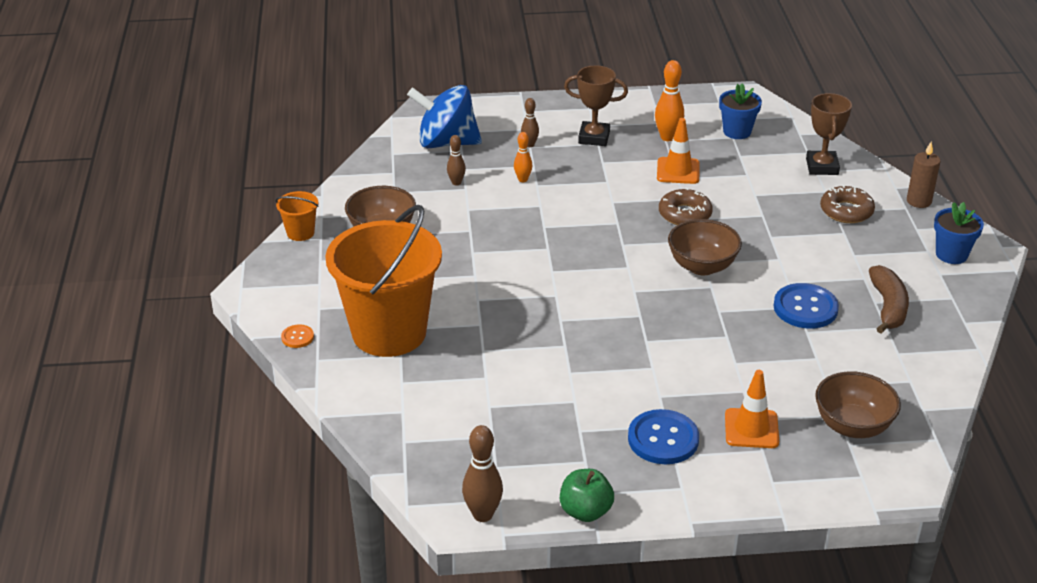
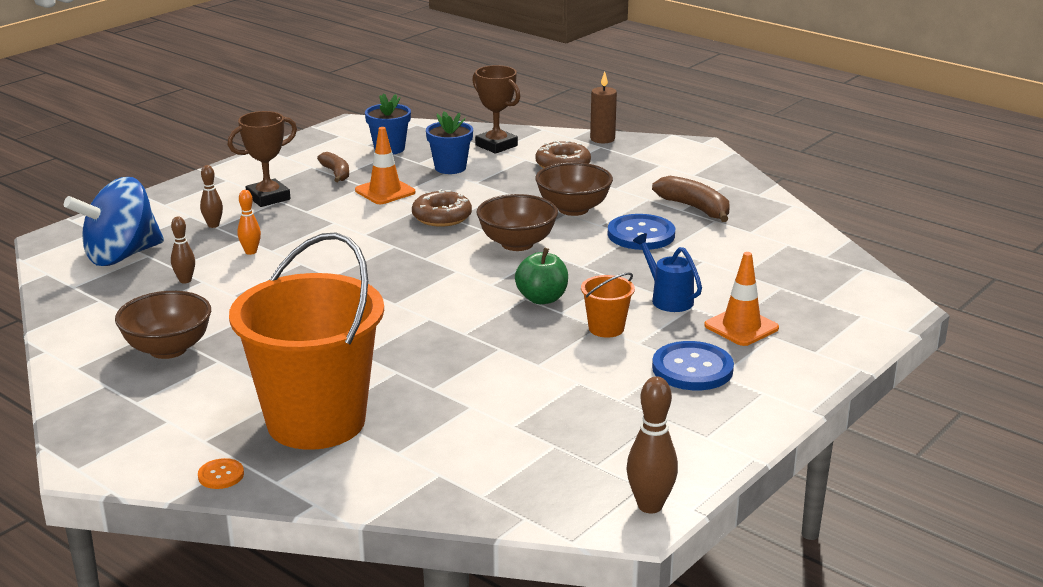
camera: 45 degrees left, 10 degrees down
(300, 233) = (72, 391): orange bucket -> orange bucket (606, 328)
(585, 511) = (725, 451): green apple -> green apple (542, 298)
(667, 137) = (336, 173): orange bowling pin -> brown banana
(736, 374) = (667, 299): none -> blue watering can
(852, 426) = (802, 289): brown bowl -> brown bowl (573, 209)
(951, 254) = (679, 160): blue flower pot -> blue flower pot (450, 168)

